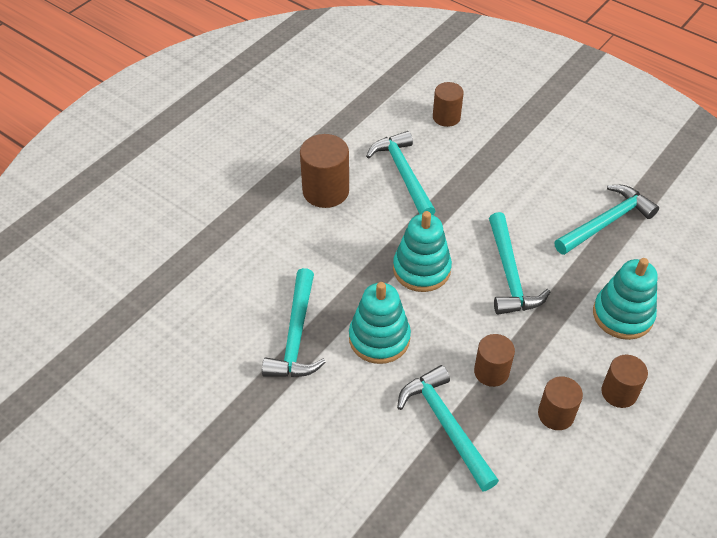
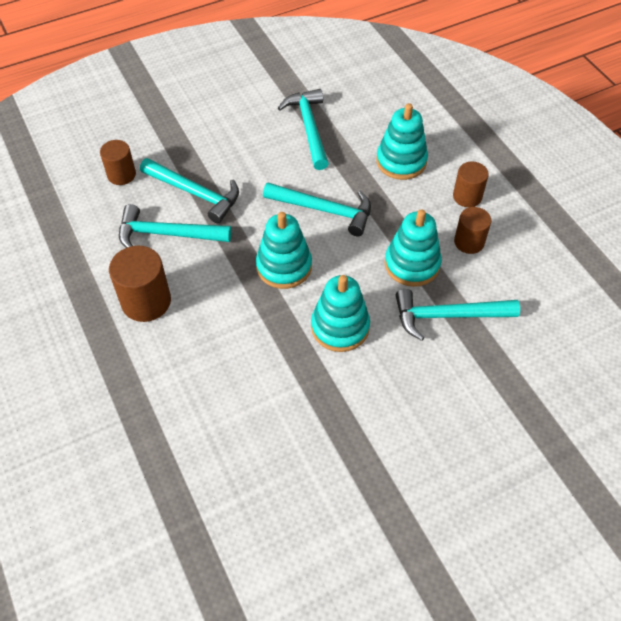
camera: 65 degrees left, 5 degrees up
(296, 336) = (303, 390): turquoise hammer -> turquoise hammer (195, 193)
(491, 372) = (412, 264): brown cylinder -> turquoise stacking toy

